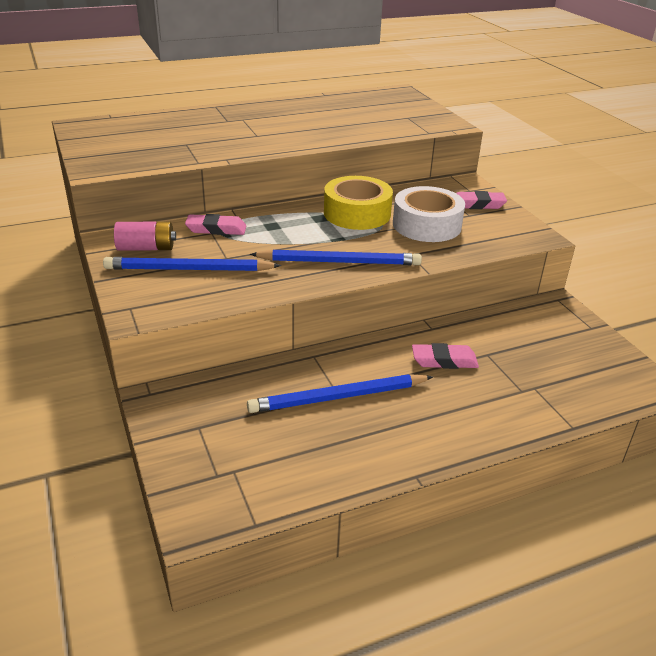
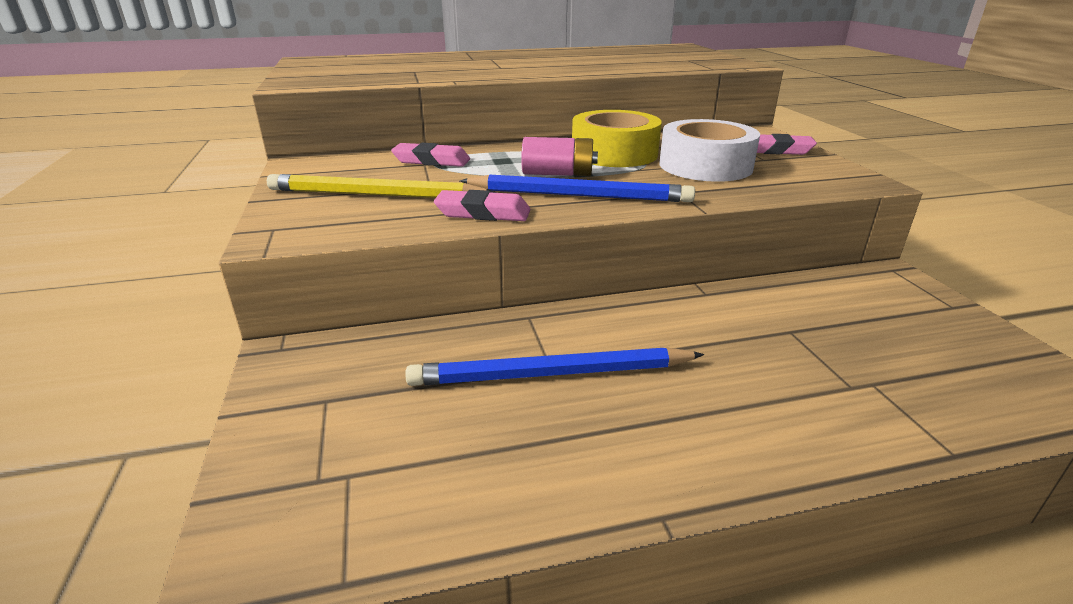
camera: 10 degrees right, 5 degrees down
(146, 248) = (335, 174): pink battery -> pink battery (558, 174)
(188, 269) = (375, 195): blue pencil -> yellow pencil
(444, 360) = (722, 335): pink eraser -> pink eraser (483, 213)

